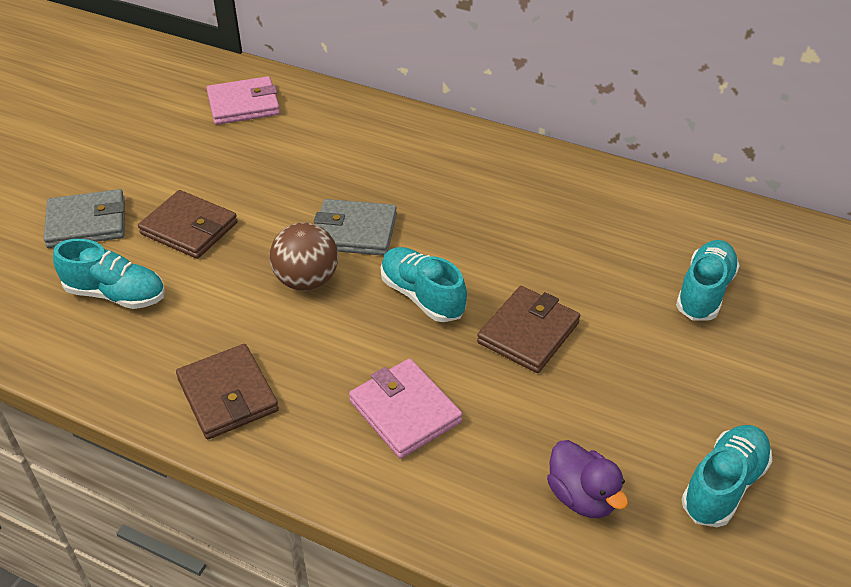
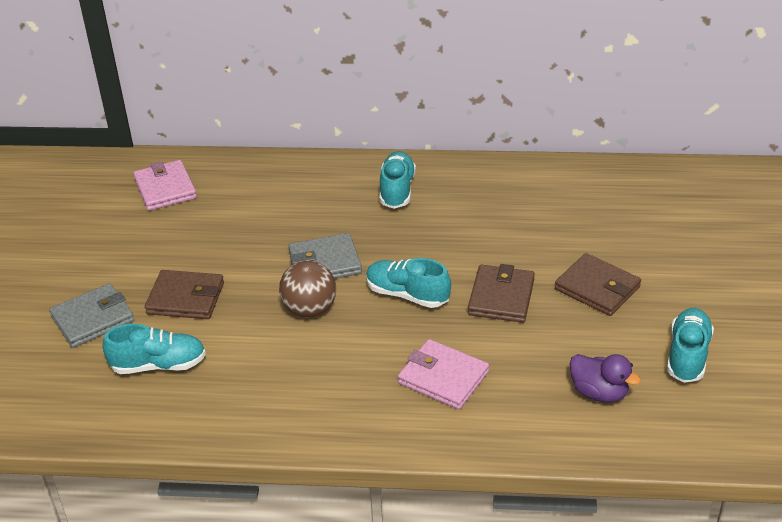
camera: 20 degrees left, 5 degrees down
(228, 395) = (301, 408): brown wallet -> brown wallet (597, 288)
(243, 105) = (165, 189): pink wallet -> pink wallet turned 75 degrees counterclockwise
(704, 292) = (610, 232): turquoise shoe -> turquoise shoe (397, 190)

